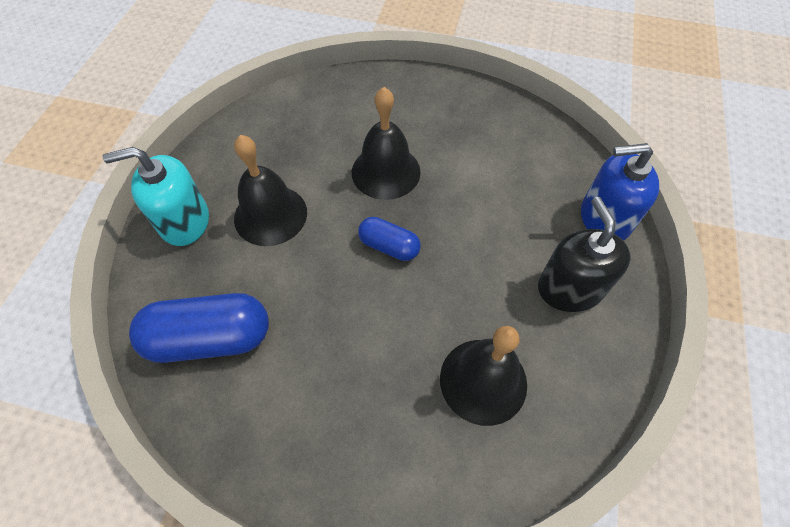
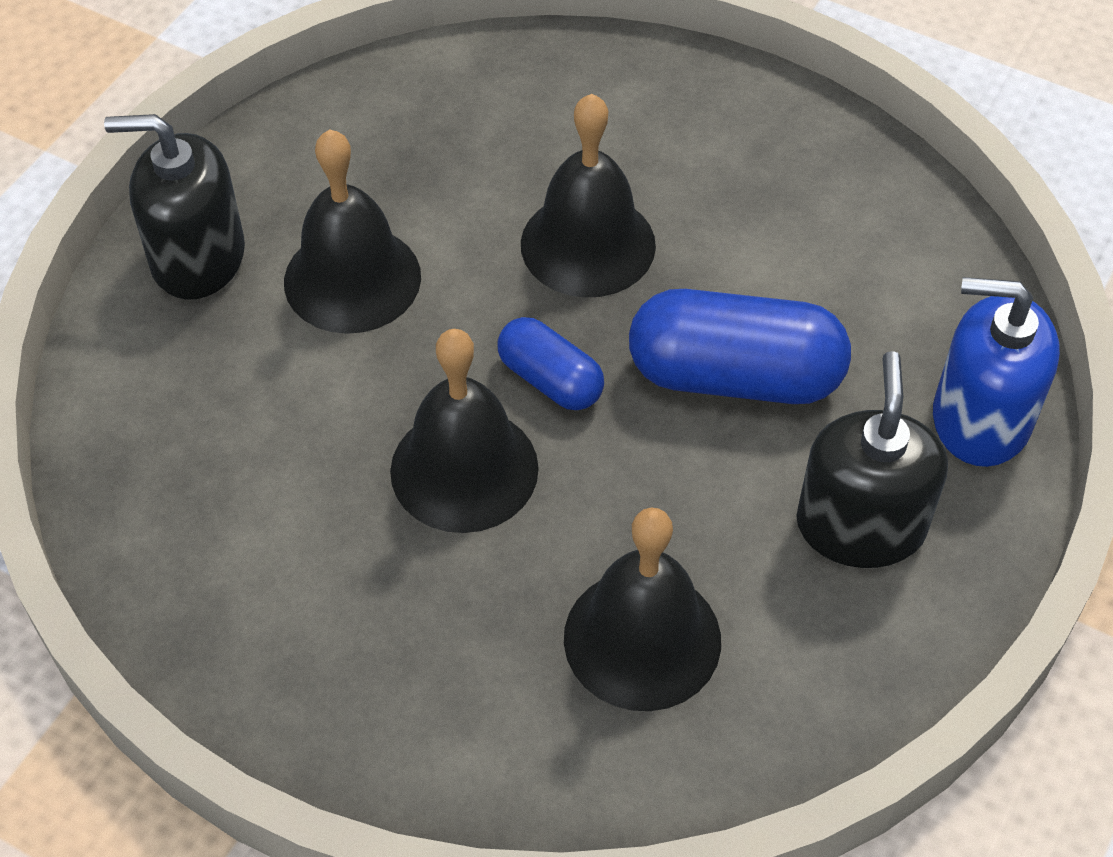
camera: 15 degrees right, 5 degrees down
(184, 221) = (198, 257): turquoise soap dispenser -> black soap dispenser
(210, 338) = (196, 463): blue capsule -> blue capsule (734, 376)
(359, 306) = (464, 469): none -> black bell

